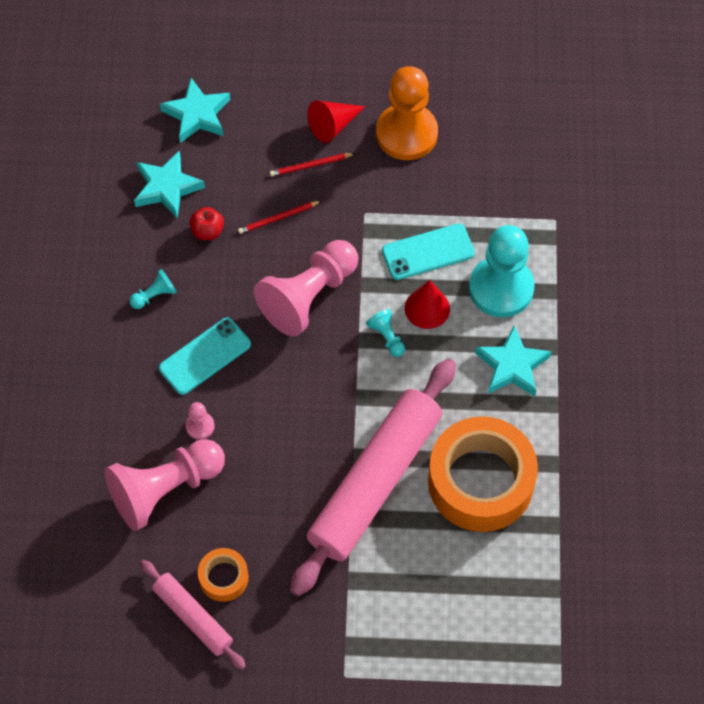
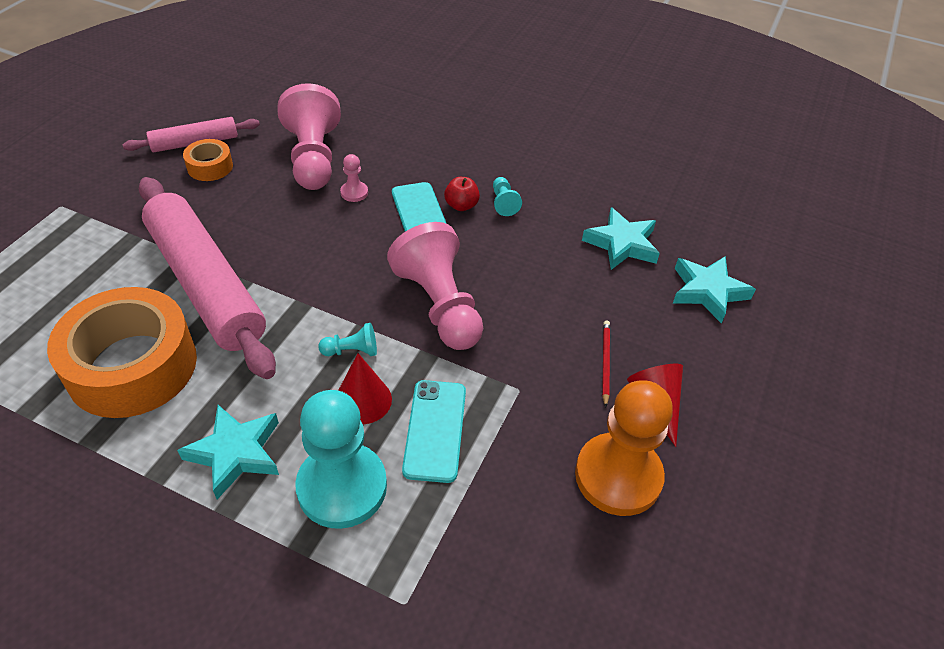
camera: 110 degrees right, 15 degrees down
(207, 231) = (557, 256): red apple -> red apple (461, 205)
(278, 218) = (547, 313): red pencil -> none

